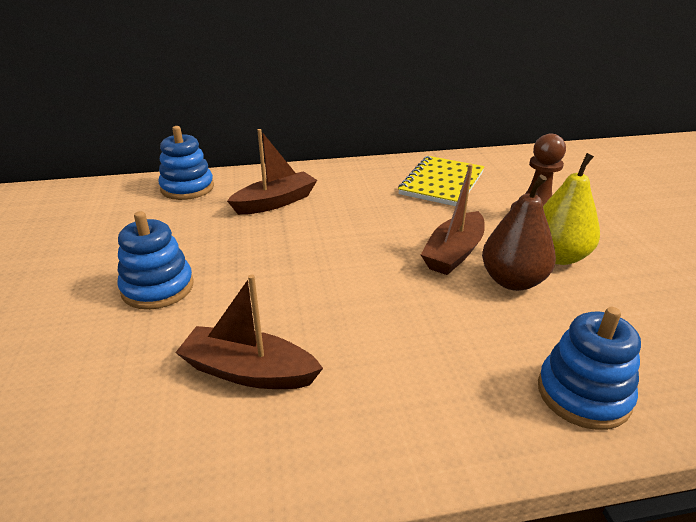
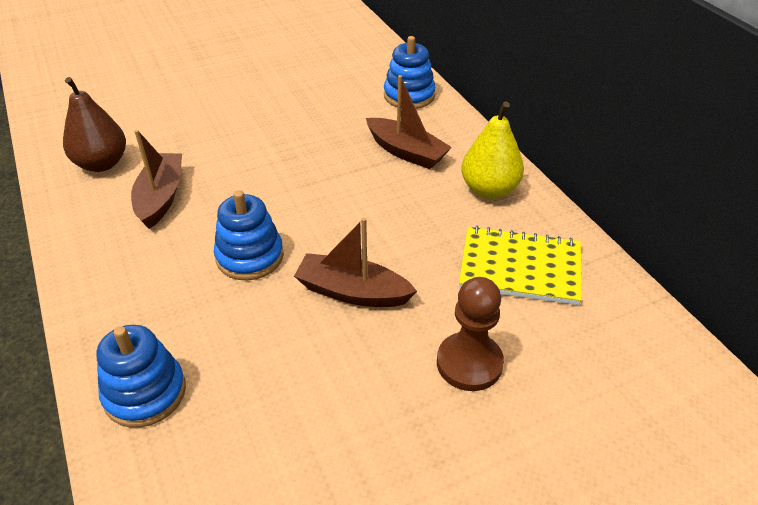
camera: 75 degrees right, 10 degrees up
(158, 288) = (248, 130): blue stacking toy -> blue stacking toy (250, 256)
(512, 281) = (311, 342): brown pear -> brown pear (102, 164)
(557, 256) = (374, 384): yellow pear -> yellow pear (489, 190)

